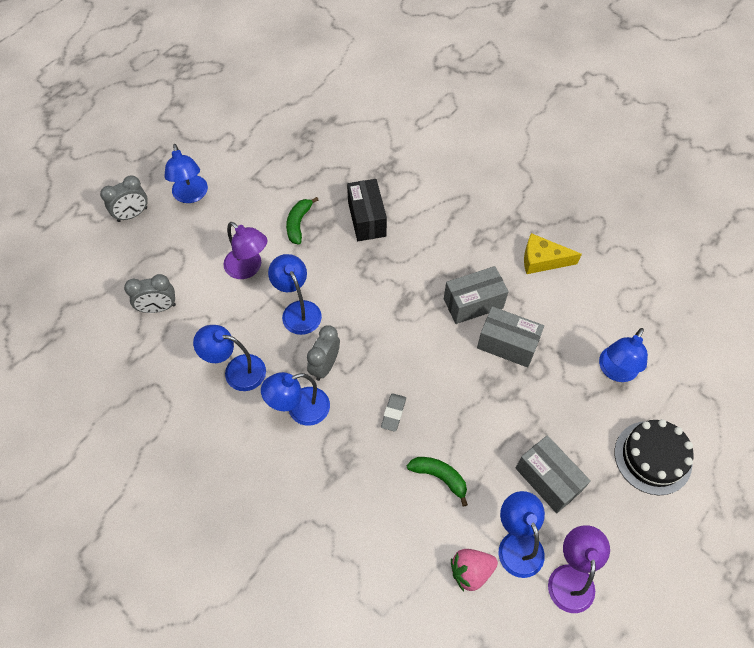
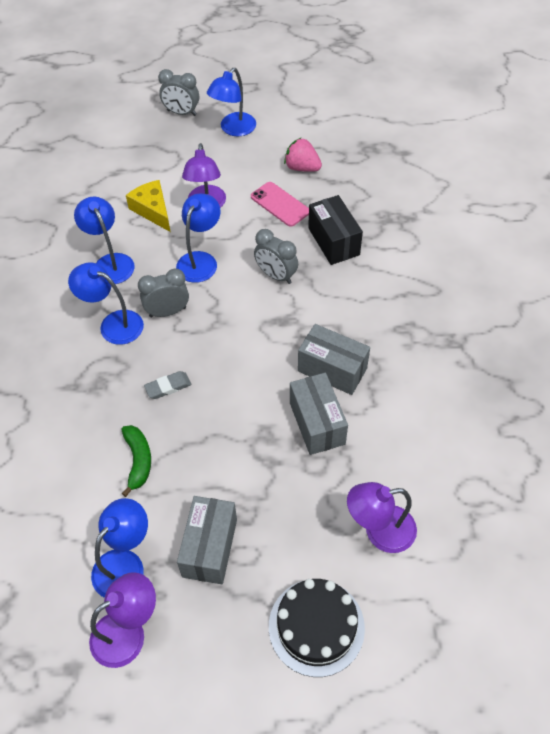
camera: 50 degrees right, 5 degrees down
(158, 308) = (119, 182): grey clock -> grey clock (276, 275)
(298, 223) = (280, 204): green banana -> pink phone
(366, 219) = (333, 241): black box -> black box turned 60 degrees counterclockwise
(471, 571) = (69, 544): pink strawberry -> pink strawberry (302, 168)
(542, 260) = (436, 390): yellow cheese -> yellow cheese (153, 210)
(615, 371) = (379, 531): blue lamp -> purple lamp

